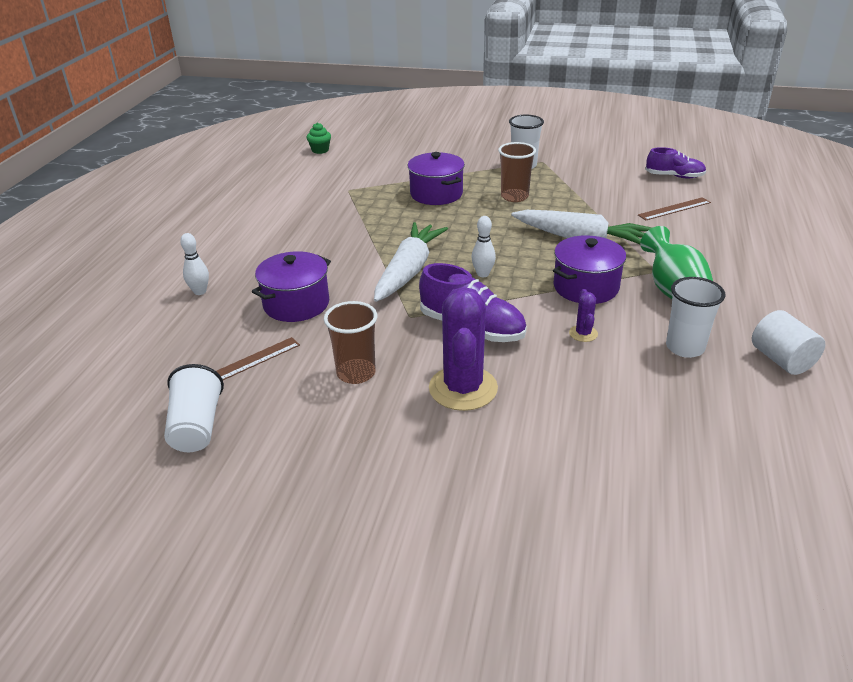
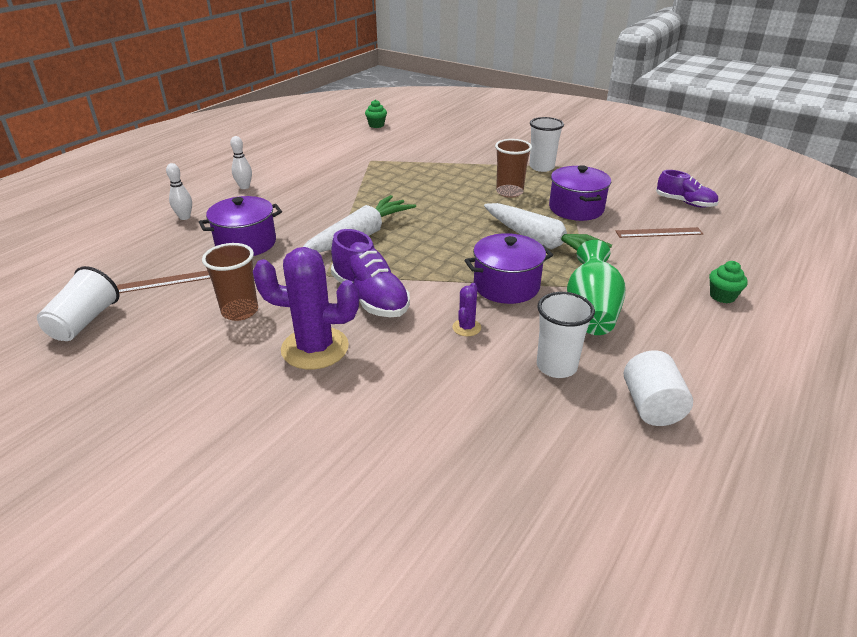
camera: 20 degrees right, 0 degrees up
(436, 194) = (441, 177): purple pot -> purple pot (576, 209)
(463, 388) = (315, 348): purple cactus -> purple cactus turned 75 degrees clockwise
(483, 274) = (421, 253): white bowling pin -> white bowling pin (244, 187)
(765, 254) = (722, 296): none -> green cupcake

